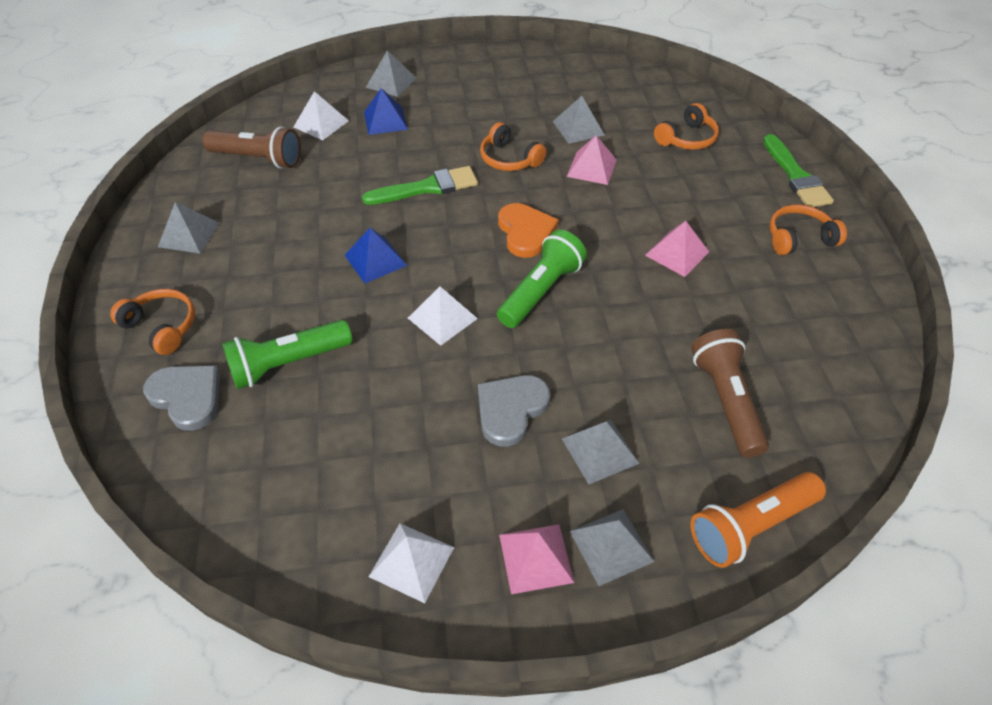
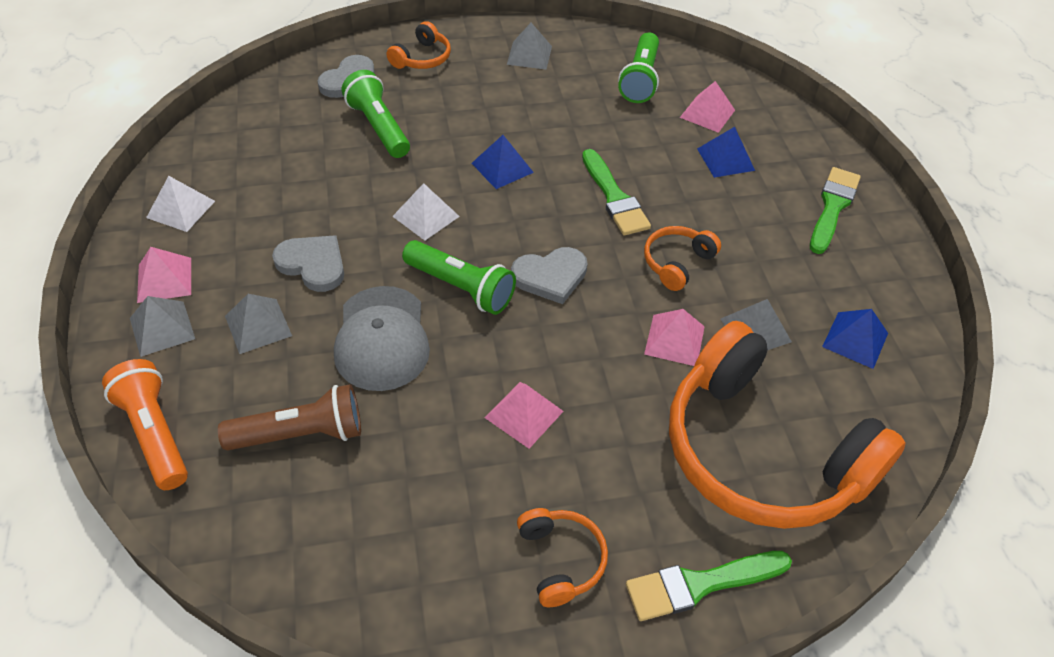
camera: 85 degrees right, 0 degrees up
(258, 159) = (640, 79): brown flashlight -> green flashlight
(321, 123) = (707, 113): white pyramid -> pink pyramid
(391, 82) = (801, 158): grey pyramid -> none
(449, 76) = (832, 207): none -> green brush
(525, 232) = (550, 276): orange heart -> grey heart
(583, 86) = (855, 340): none -> blue pyramid
(607, 347) = (382, 338): none -> grey cap
(687, 138) = (761, 451): orange headphones -> orange headphones, size x2.42

